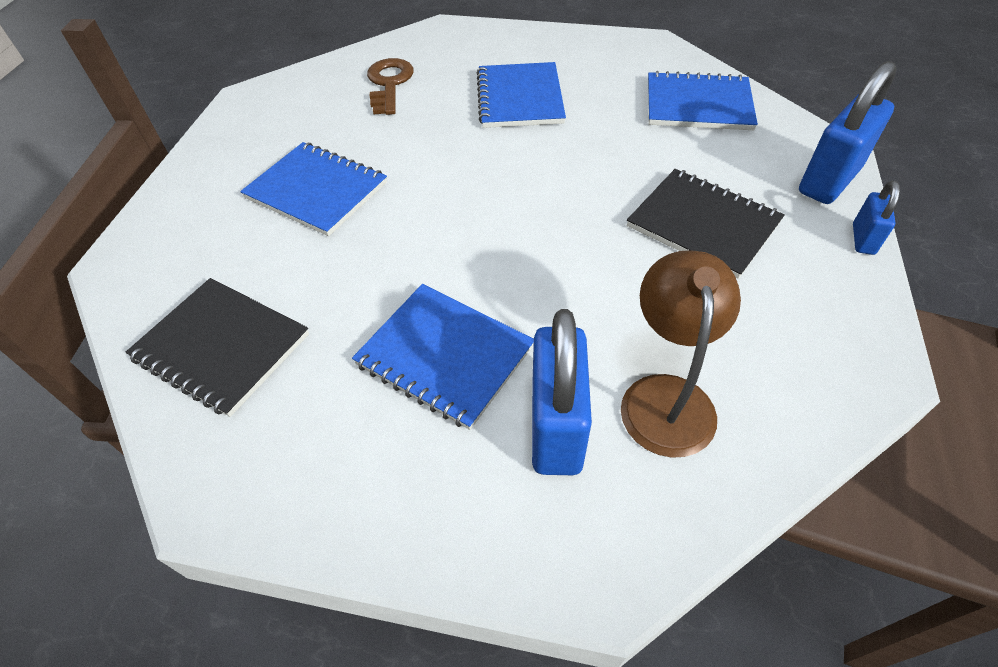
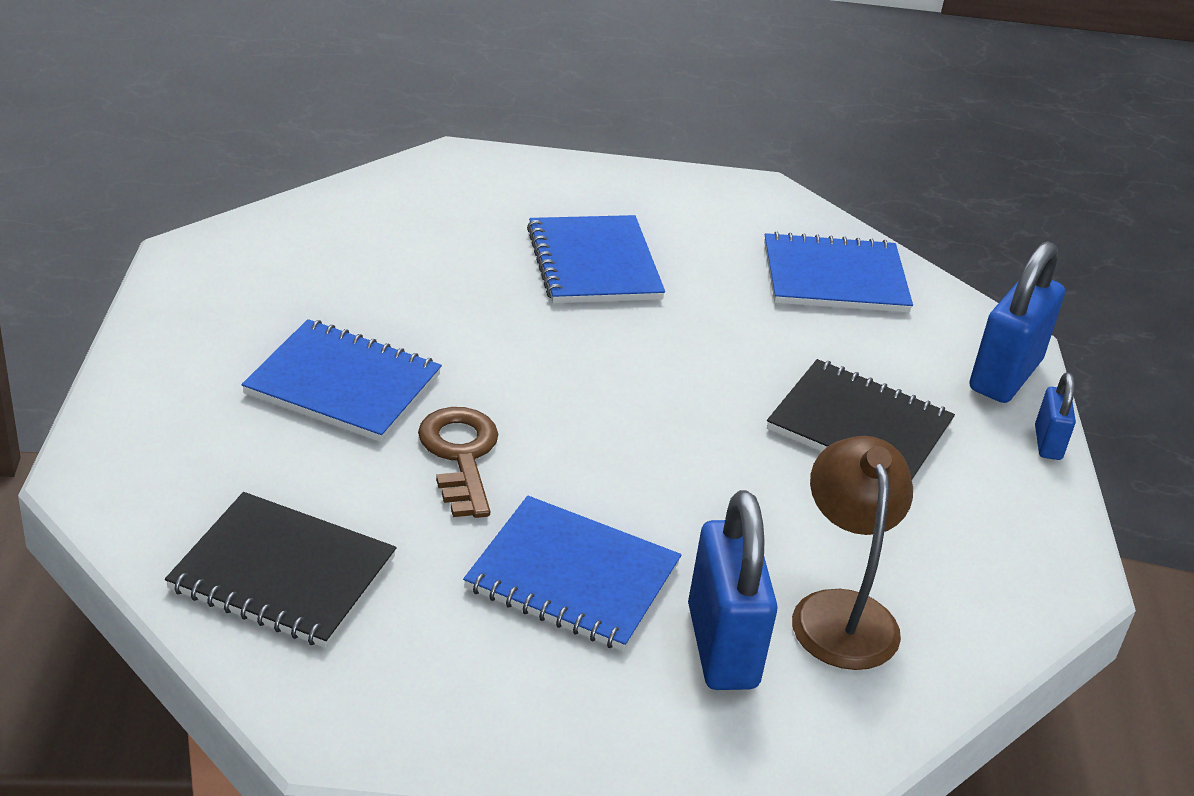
camera: 15 degrees left, 15 degrees down
(389, 84) = (401, 239): brown key -> brown key (460, 455)

